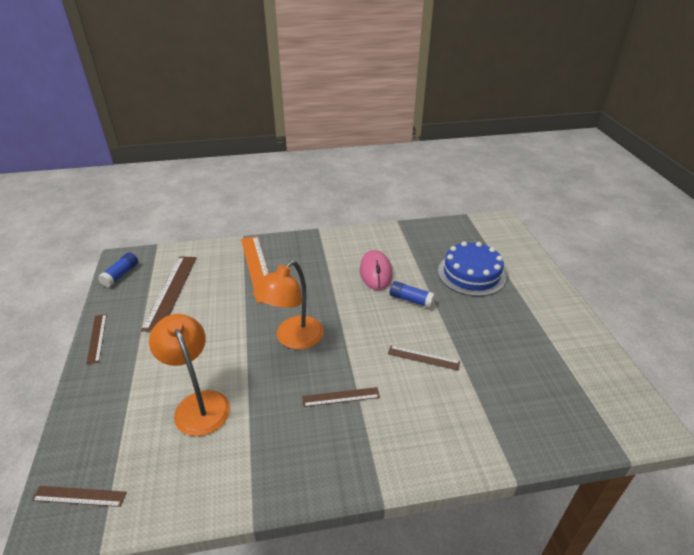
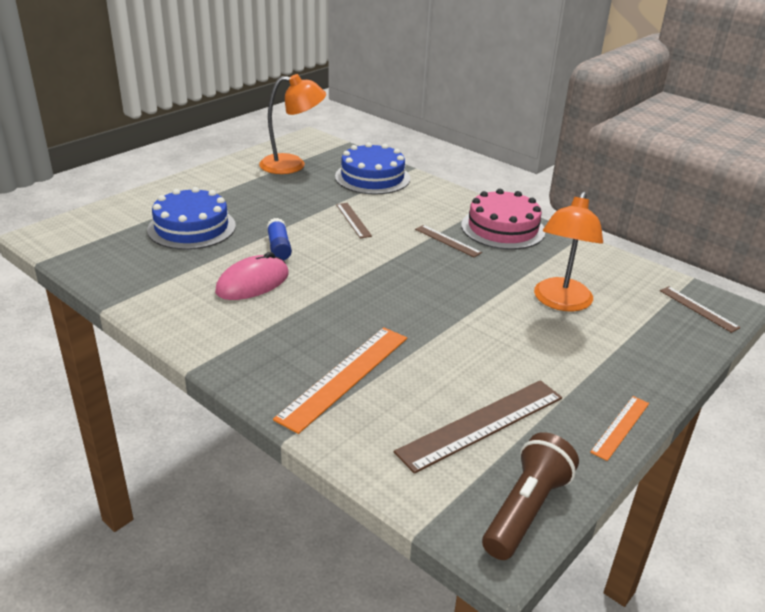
camera: 130 degrees left, 5 degrees down
(97, 338) = (620, 427): brown ruler -> orange ruler
(121, 275) = (525, 509): blue glue stick -> brown flashlight
(293, 339) = (423, 290): orange lamp -> orange lamp (292, 165)
(325, 456) = (503, 228): none -> pink cake
(507, 421) = (372, 177): none -> blue cake

